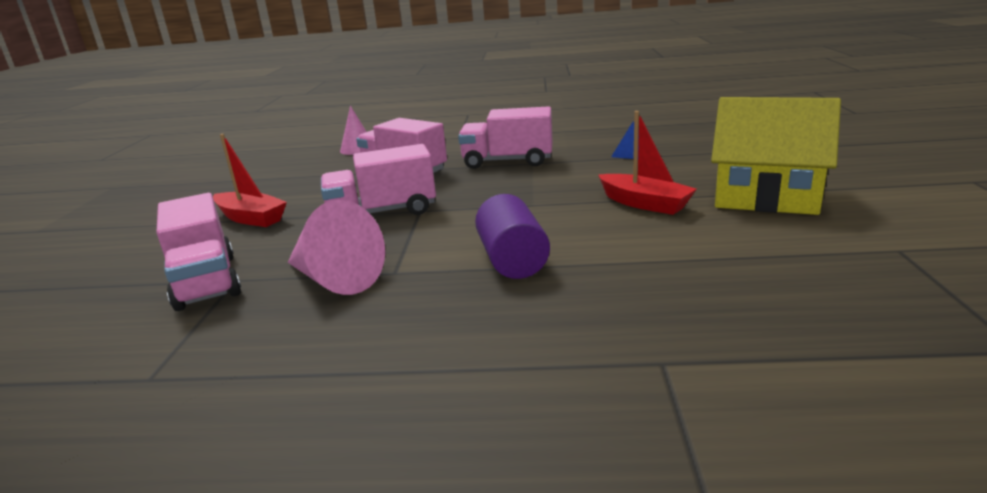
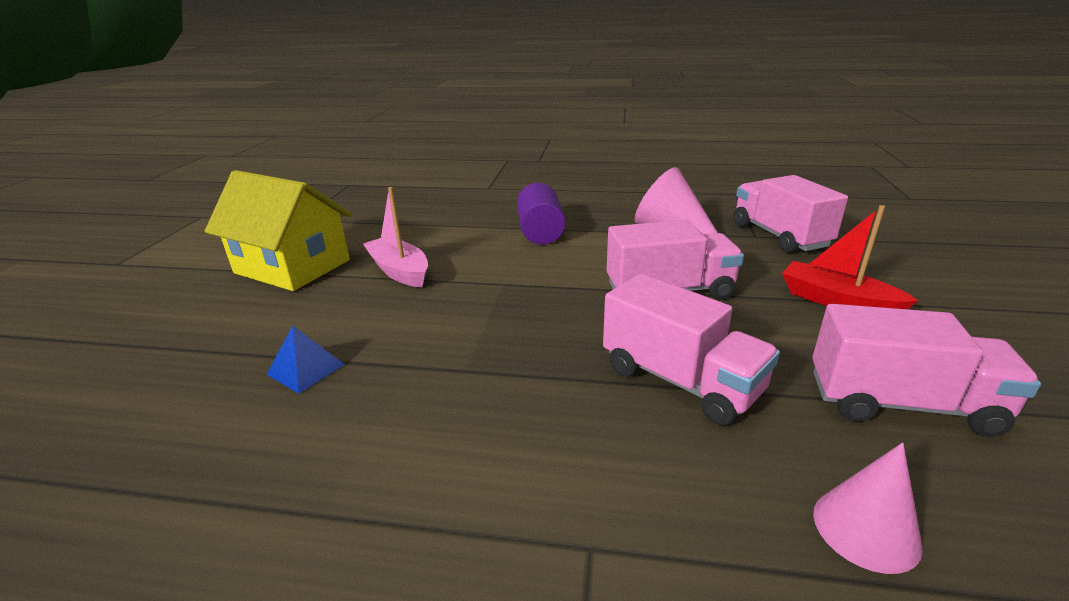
camera: 175 degrees left, 5 degrees up
(508, 161) = (502, 381): pink truck -> pink truck (901, 404)
(644, 203) = (399, 271): red boat -> pink boat

